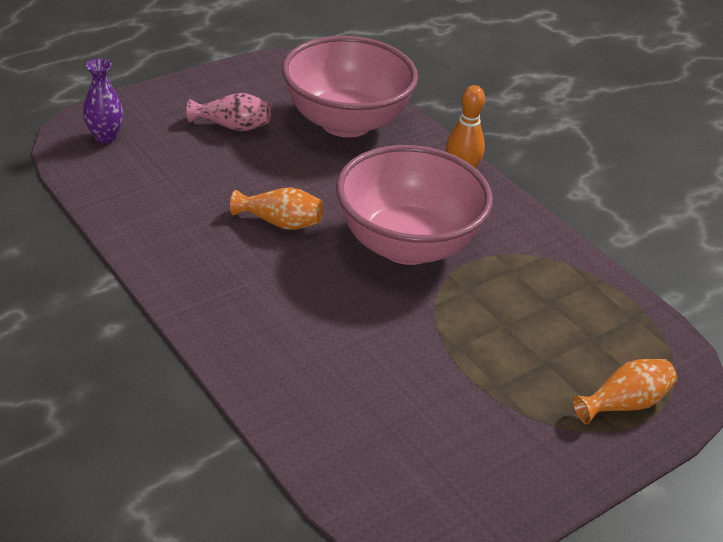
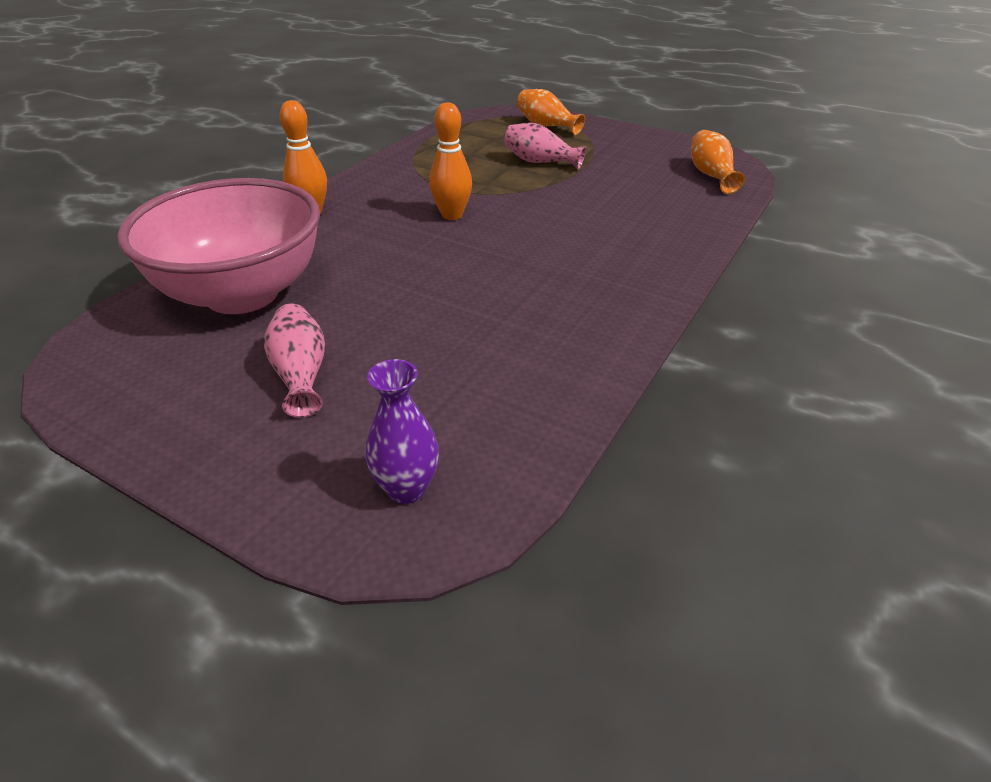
camera: 110 degrees left, 0 degrees up
(280, 223) = (479, 282): orange vase -> orange vase (711, 175)
(407, 245) = (452, 215): pink bowl -> orange bowling pin
(503, 349) = (540, 162): none -> pink vase

